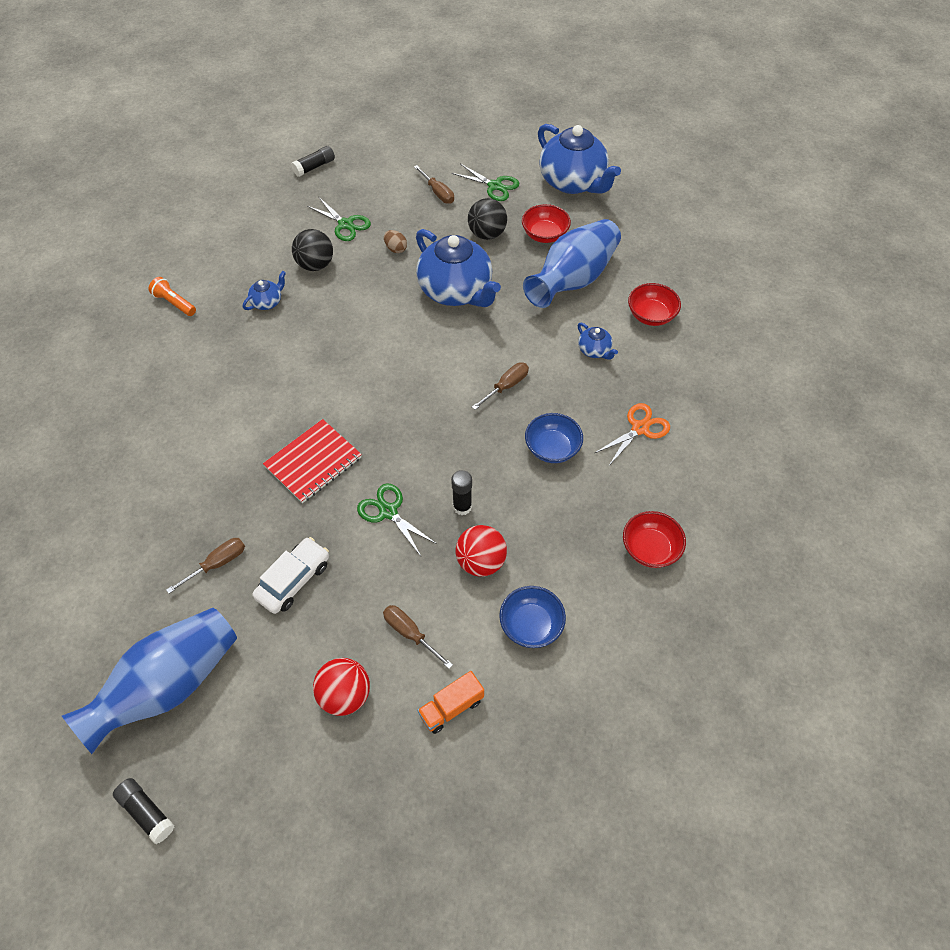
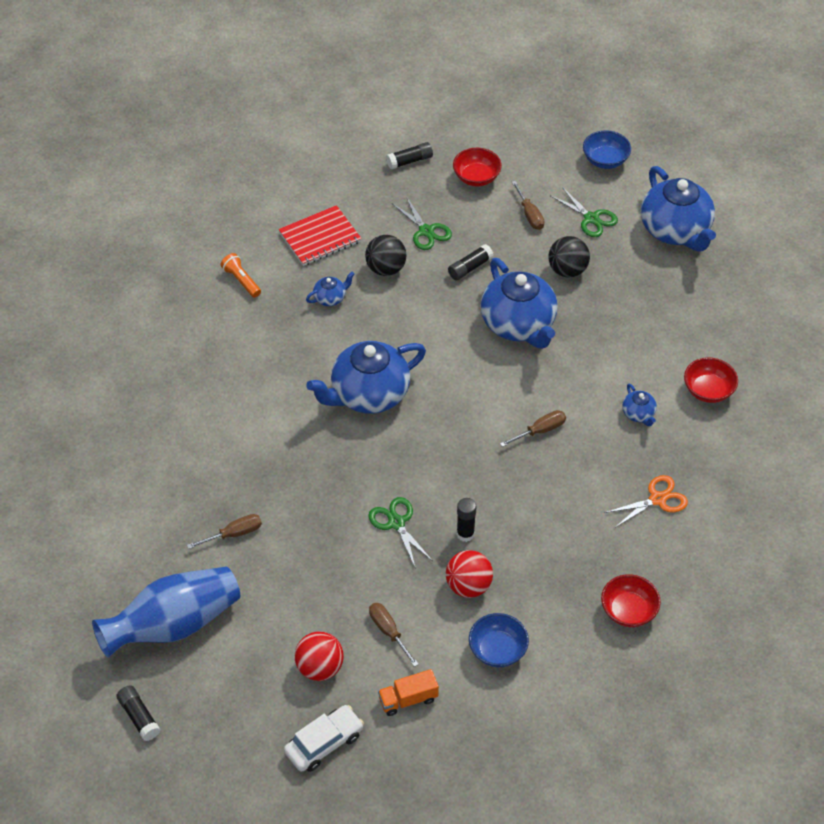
camera: 15 degrees right, 5 degrees down
(294, 580) = (298, 563): white car -> white car (324, 743)
(313, 462) = (339, 463): red notebook -> red notebook (320, 237)
(327, 386) = (369, 394): none -> blue teapot
(396, 249) = (470, 268): brown egg -> black glue stick
(544, 235) = (627, 283): red bowl -> red bowl (476, 177)
(552, 448) = (566, 499): blue bowl -> blue bowl (605, 160)
(572, 280) = (640, 337): blue vase -> none

